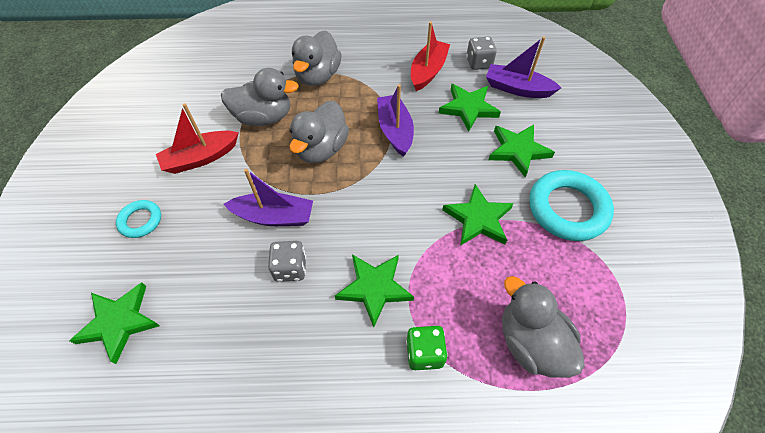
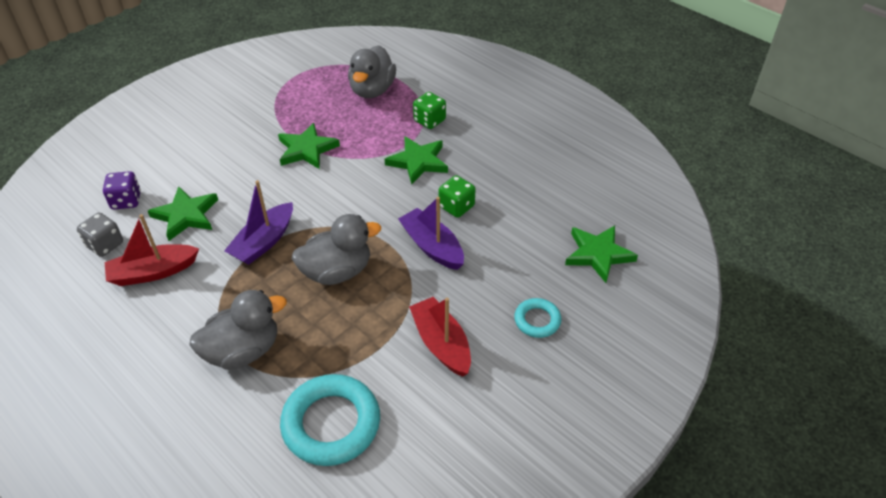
camera: 135 degrees left, 10 degrees down
(201, 158) = (441, 343): red boat -> red boat turned 135 degrees counterclockwise
(264, 117) = (345, 343): grey duck -> none
(290, 268) = (456, 207): grey dice -> green dice
(517, 89) = (126, 201): purple boat -> purple dice
(518, 151) = (213, 164): green star -> none
(567, 209) = (250, 117): turquoise ring -> turquoise ring (331, 424)

